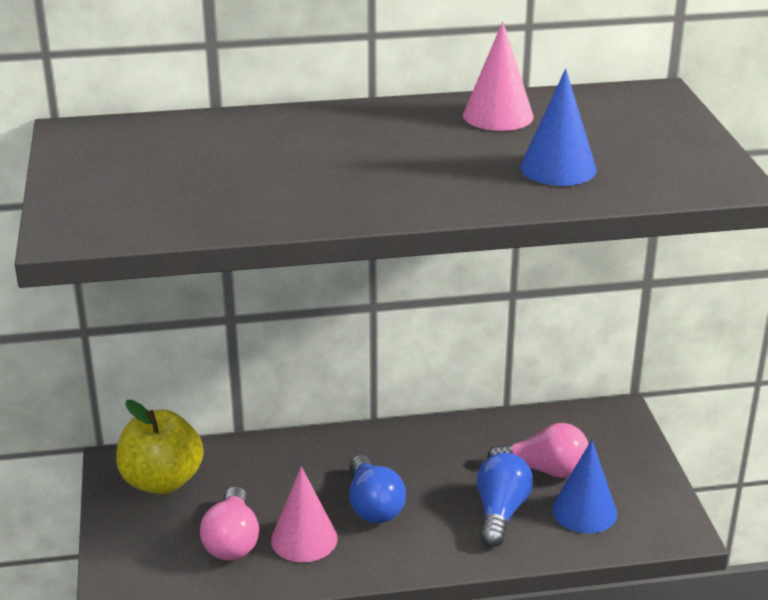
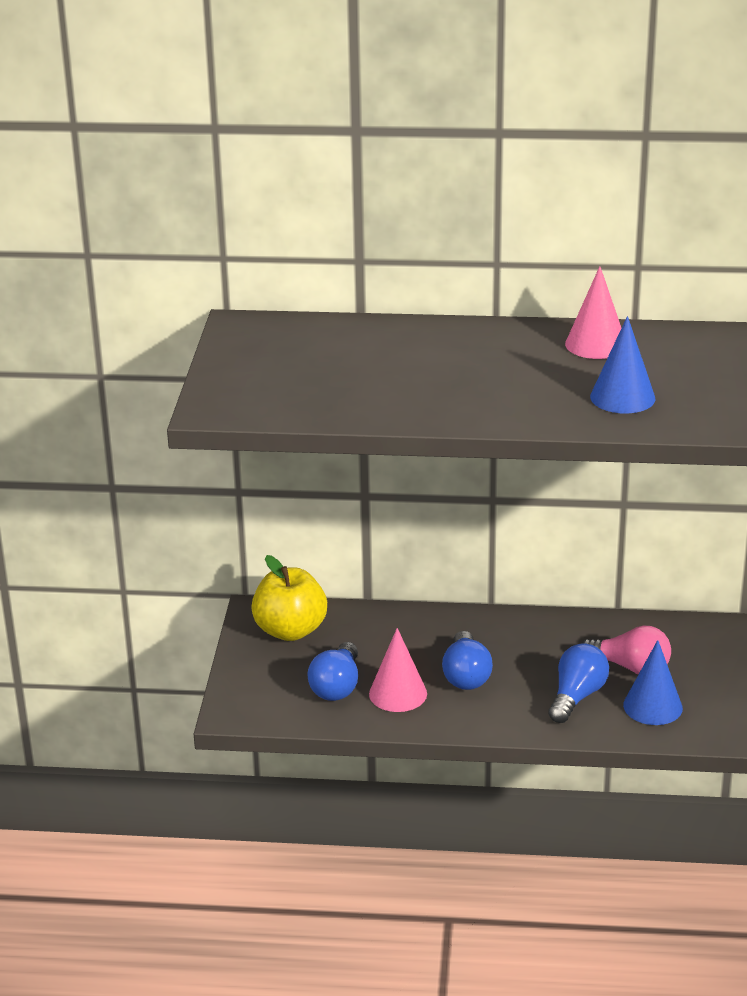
camera: 15 degrees right, 0 degrees up
(232, 541) = (337, 686): pink light bulb -> blue light bulb

